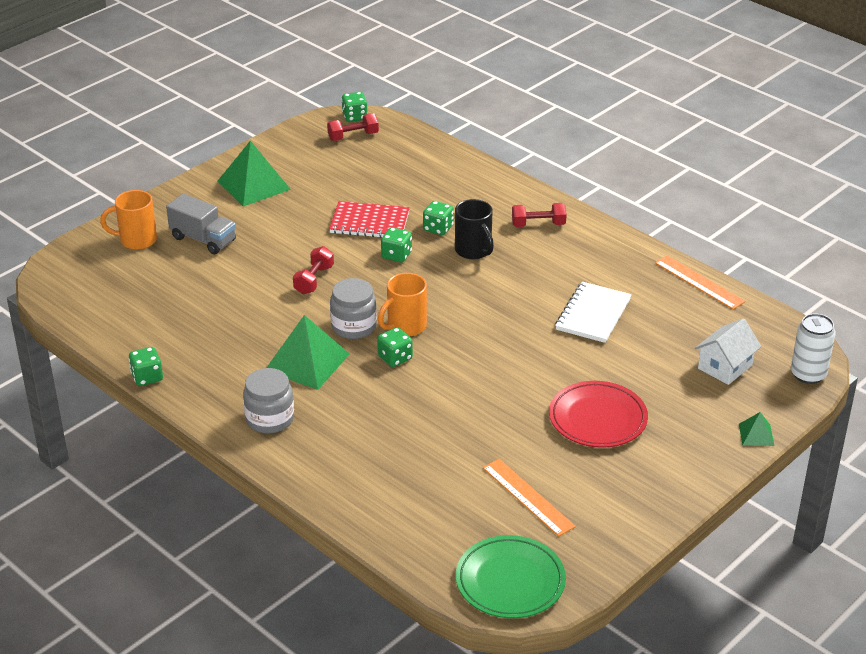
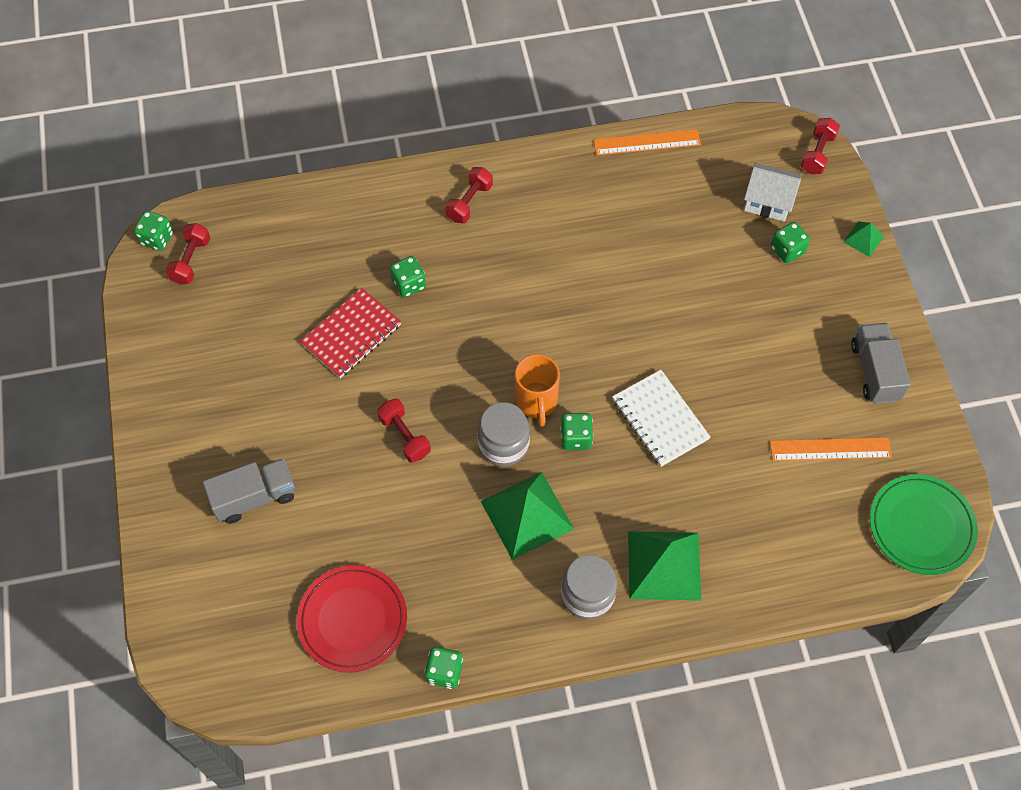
camera: 55 degrees left, 25 degrees up
(136, 240) = (202, 562): orange mug -> none
(254, 185) = (197, 398): green pyramid -> green pyramid (664, 565)
(396, 255) = (423, 344): green dice -> green dice (787, 250)
(474, 251) = (467, 277): black mug -> none
(593, 314) = (631, 247): white notebook -> white notebook (660, 419)
(597, 419) = (769, 335): red plate -> red plate (352, 620)
(632, 493) = (874, 371): none -> grey truck
(725, 367) = (768, 202): white house -> white house turned 60 degrees counterclockwise
(808, 374) = (817, 154): white can -> red dumbbell

